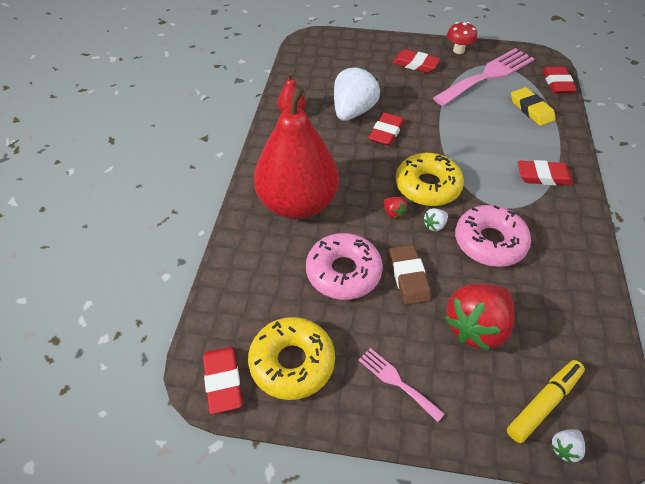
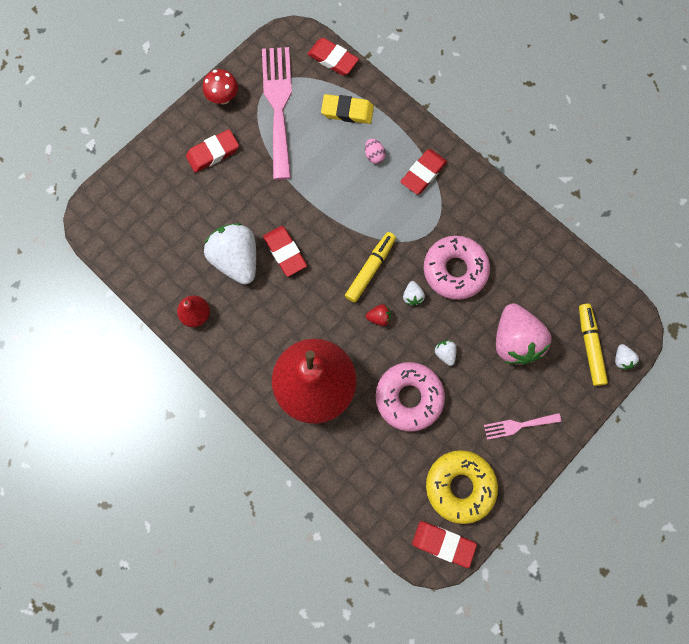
camera: 55 degrees left, 25 degrees up
(408, 277) = (445, 353): brown eraser -> white strawberry
(427, 186) = (370, 269): yellow donut -> yellow marker
(476, 327) = (514, 341): red strawberry -> pink strawberry
(518, 141) = (374, 156): none -> pink egg

